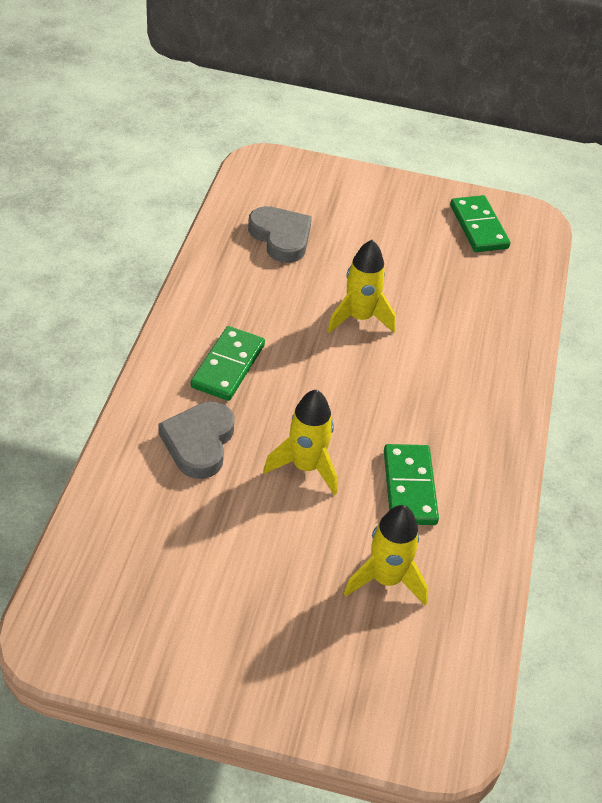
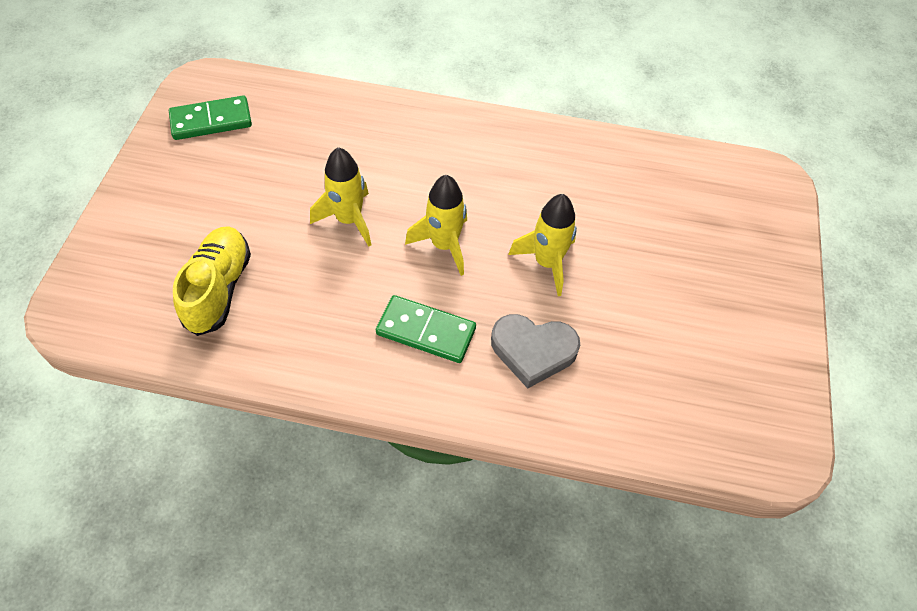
camera: 90 degrees left, 10 degrees up
(281, 237) = (219, 289): grey heart -> yellow shoe
(386, 579) = (652, 209): yellow rocket -> yellow rocket (444, 245)
(409, 487) = (555, 190): green domino -> none

